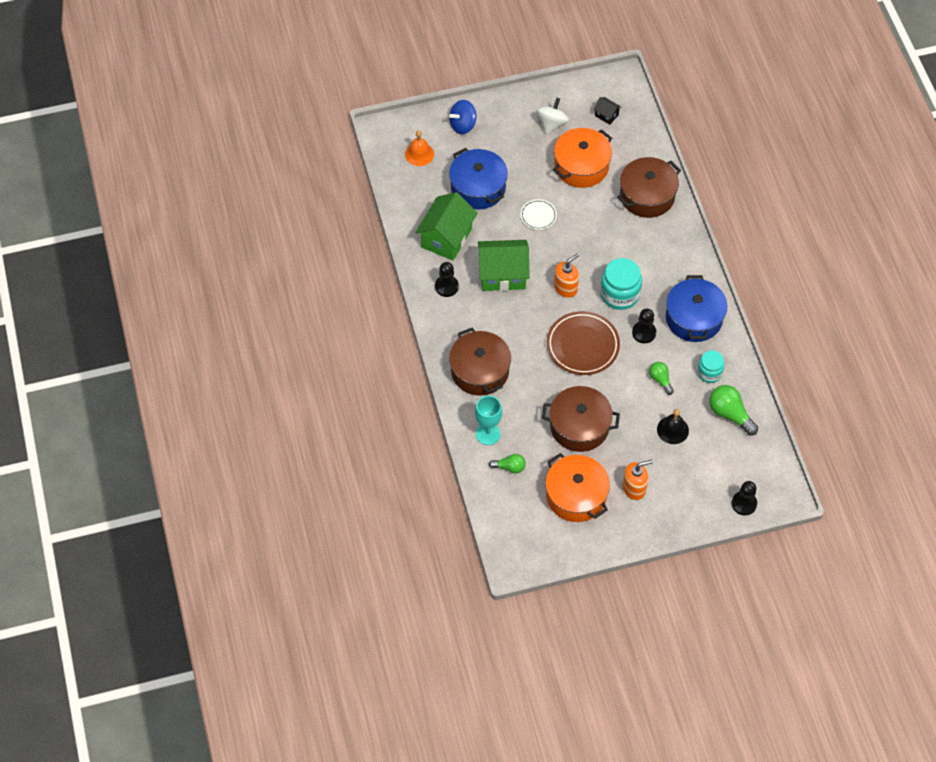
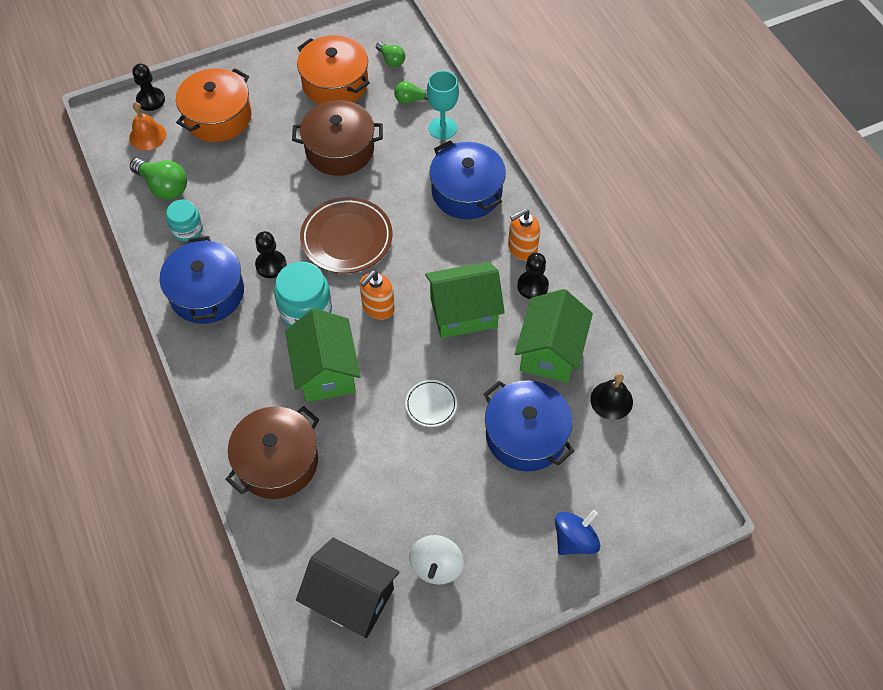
camera: 170 degrees right, 0 degrees up
(419, 154) = (625, 477): orange bell -> orange bell (147, 136)
(480, 371) = (466, 192): brown pot -> blue pot
(581, 166) = (380, 496): orange pot -> orange pot (218, 117)
(606, 115) = (351, 598): black house -> black house, size x2.23
(609, 248) = (326, 371): none -> green house
(634, 488) = (272, 98): orange soap dispenser -> orange soap dispenser (522, 248)
(660, 380) = (247, 213): green light bulb -> green light bulb (391, 60)
(672, 430) = (231, 161): black bell -> black bell (611, 400)

